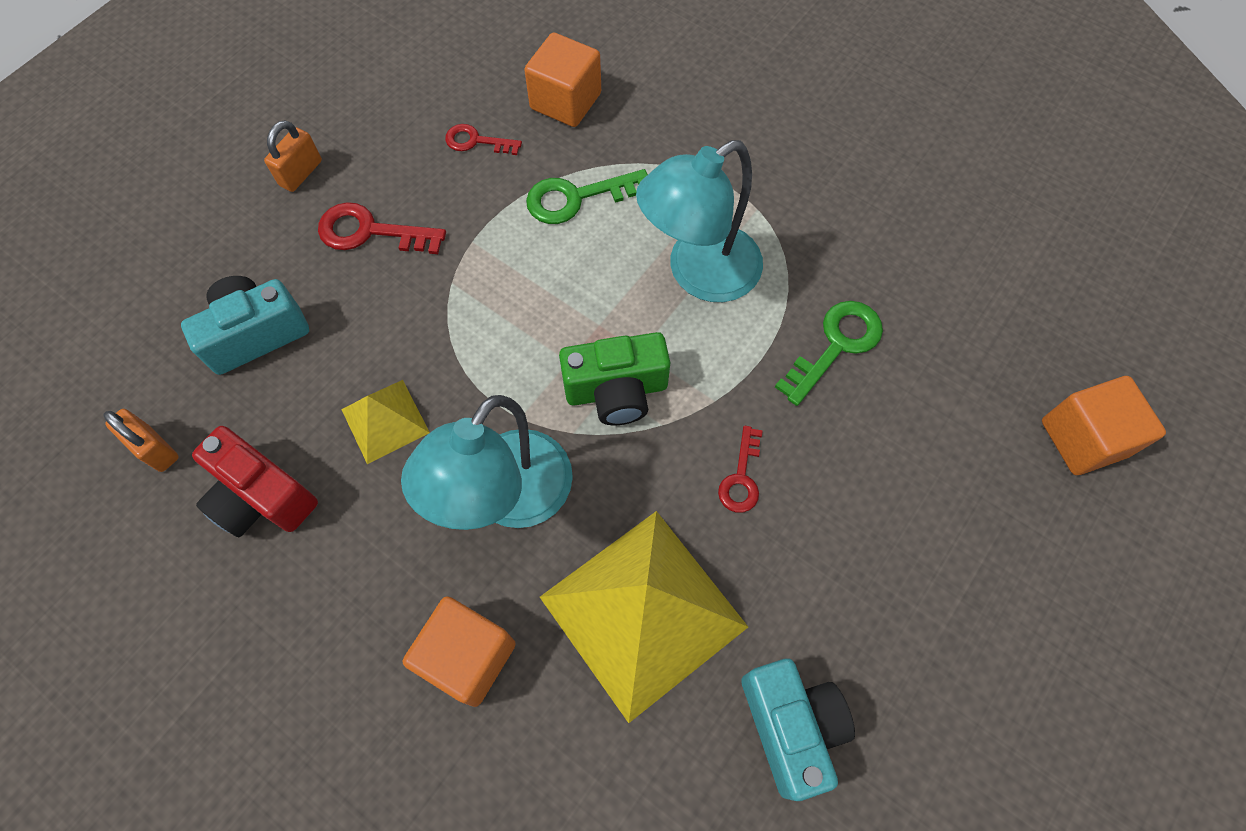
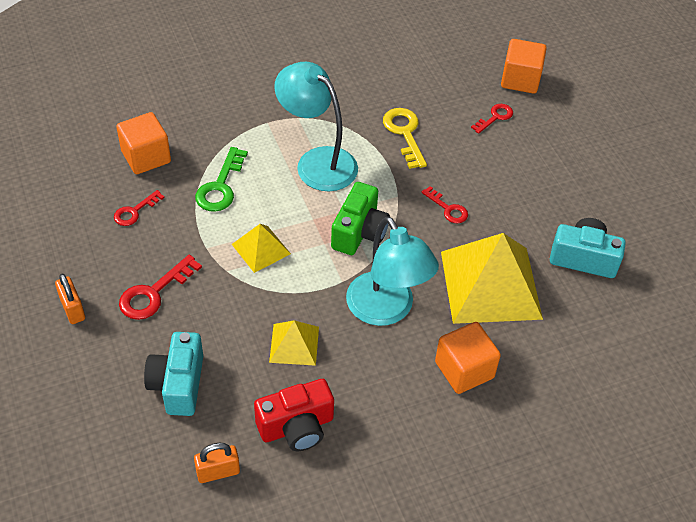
camera: 60 degrees left, 15 degrees down
(510, 297) = (261, 249): none -> yellow pyramid
(699, 274) = (317, 162): turquoise lamp -> turquoise lamp turned 135 degrees clockwise
(836, 345) = (404, 133): green key -> yellow key
(972, 445) = (495, 117): none -> red key

